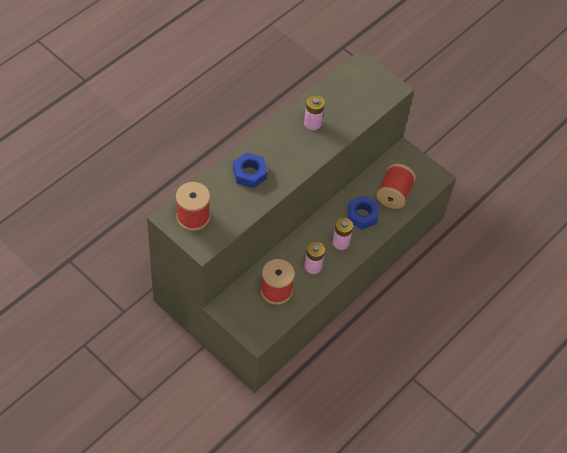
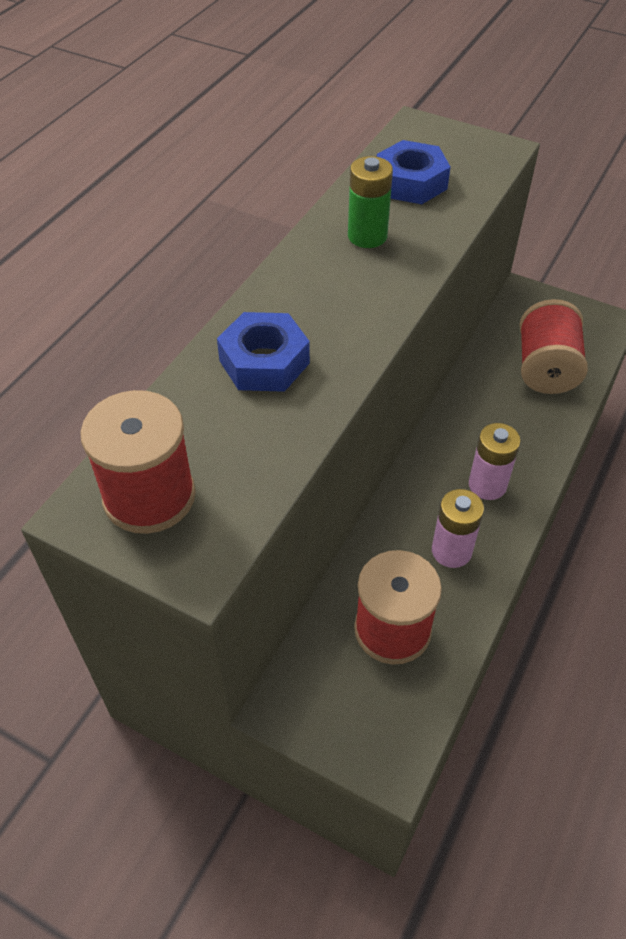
camera: 10 degrees left, 5 degrees down
(312, 123) = (367, 236): pink battery -> green battery
(362, 215) = (504, 421): blue nut -> blue nut (411, 182)

